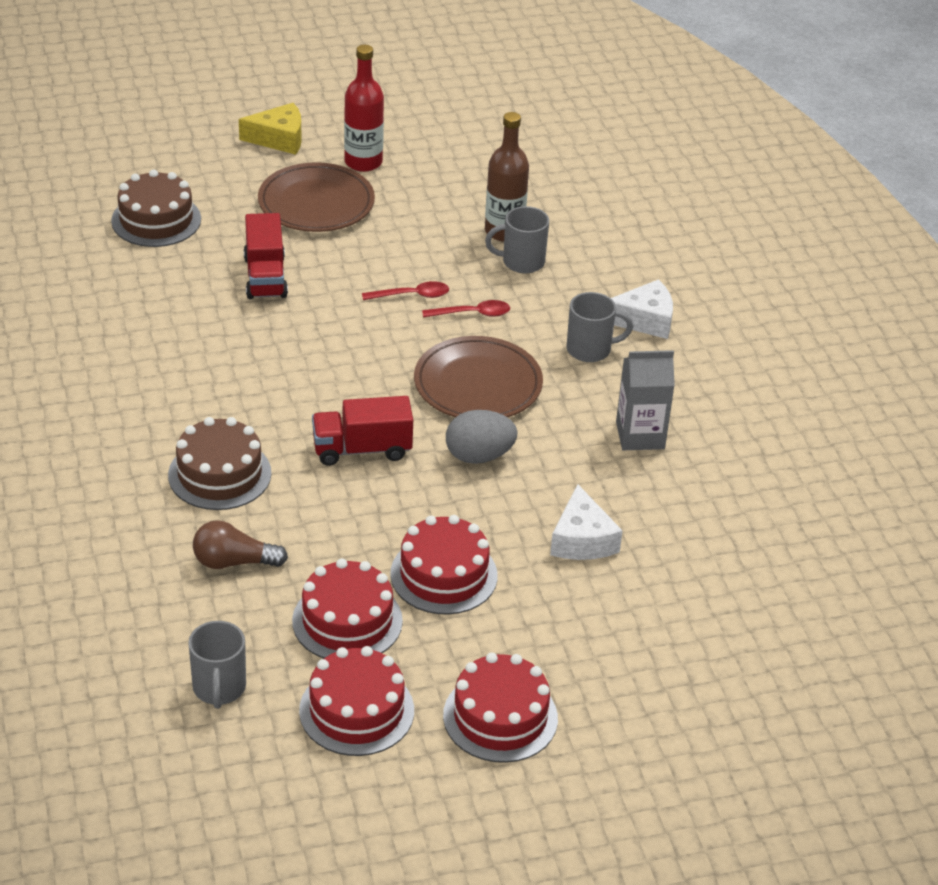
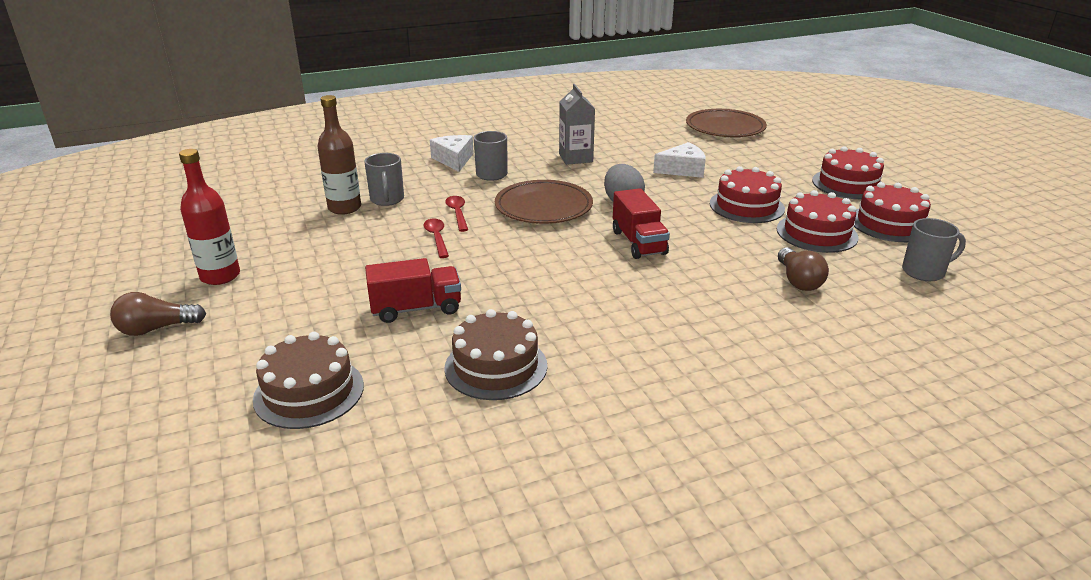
camera: 95 degrees left, 10 degrees down
(219, 474) = (704, 299): brown cake -> brown cake (496, 366)
(279, 139) = (156, 329): yellow cheese -> brown light bulb
(316, 203) = (289, 294): brown plate -> brown plate (725, 128)

